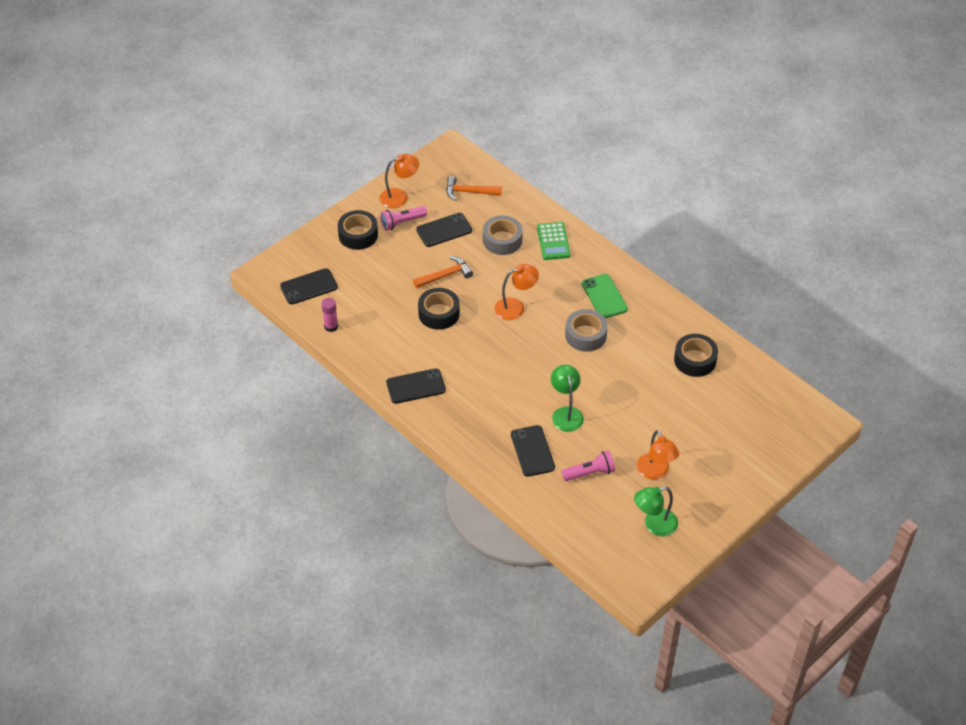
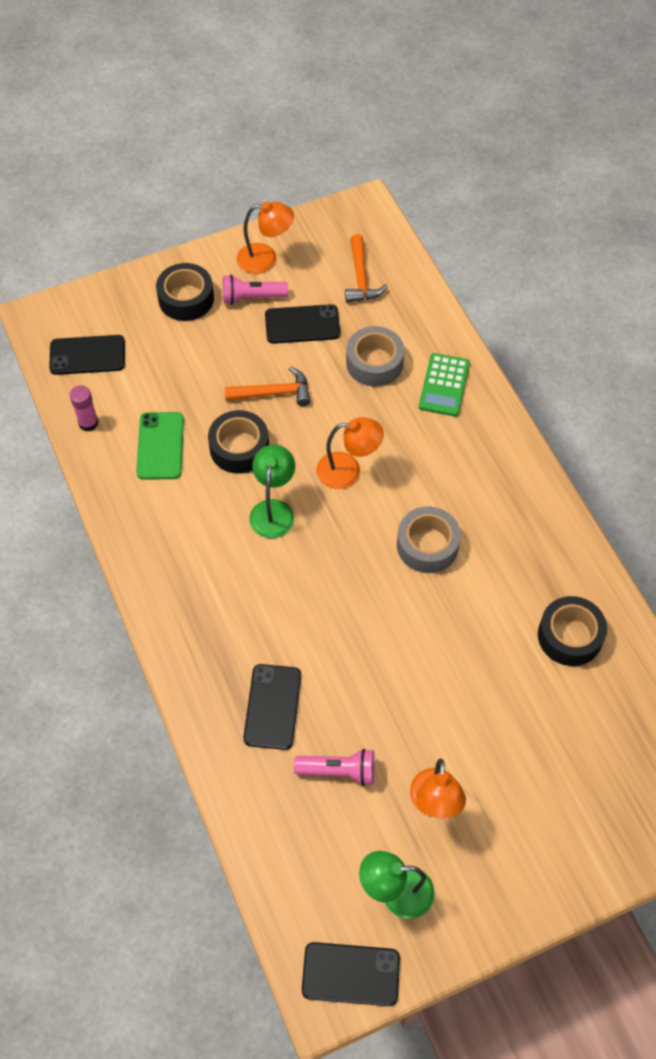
camera: 20 degrees right, 10 degrees up
(416, 386) = (158, 550): black phone -> black phone (351, 974)
(469, 192) = (361, 278): orange hammer -> orange hammer turned 120 degrees counterclockwise
(566, 413) = (346, 661): green lamp -> green lamp (273, 510)
(604, 296) = (479, 492): green phone -> green phone (160, 446)

